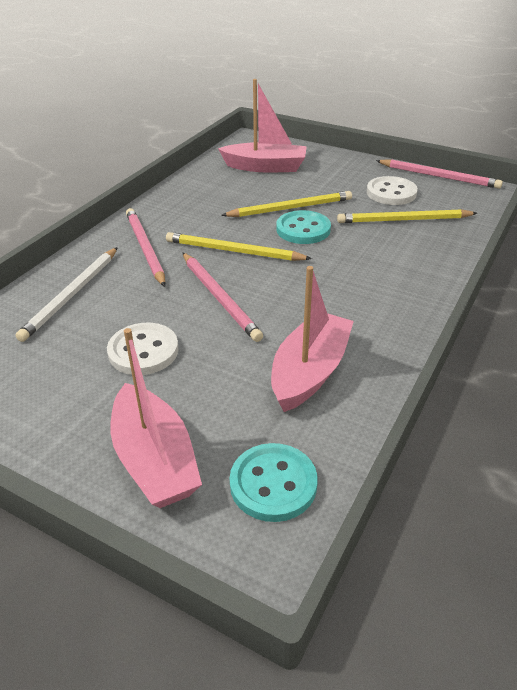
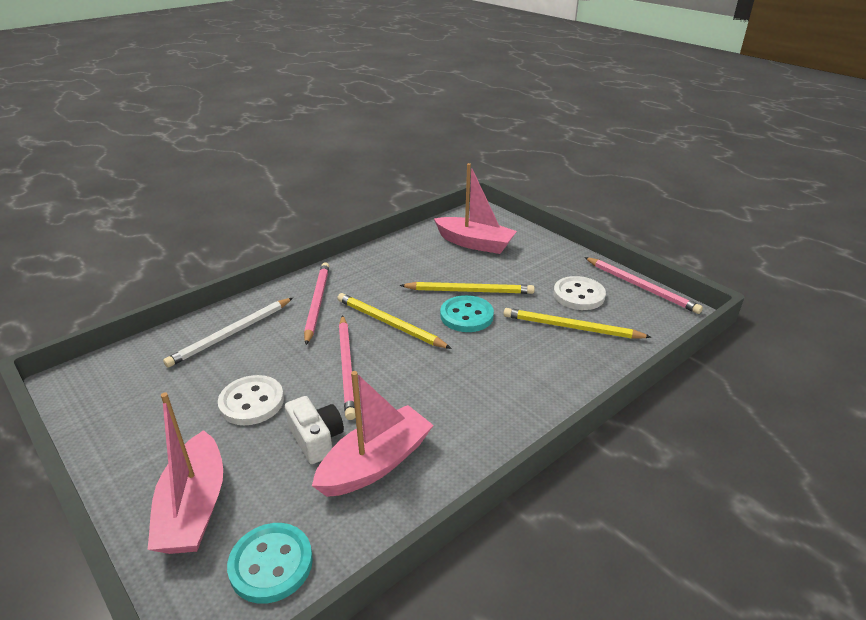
camera: 20 degrees right, 5 degrees down
(236, 366) = (316, 439): none -> white camera

